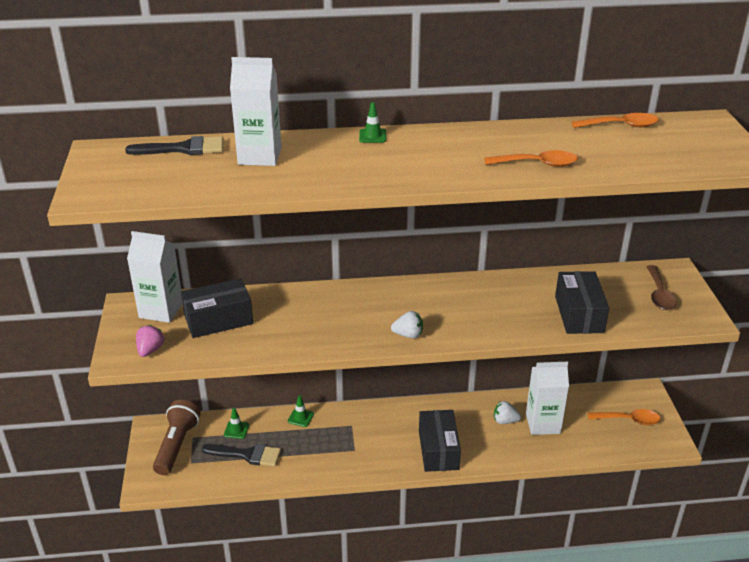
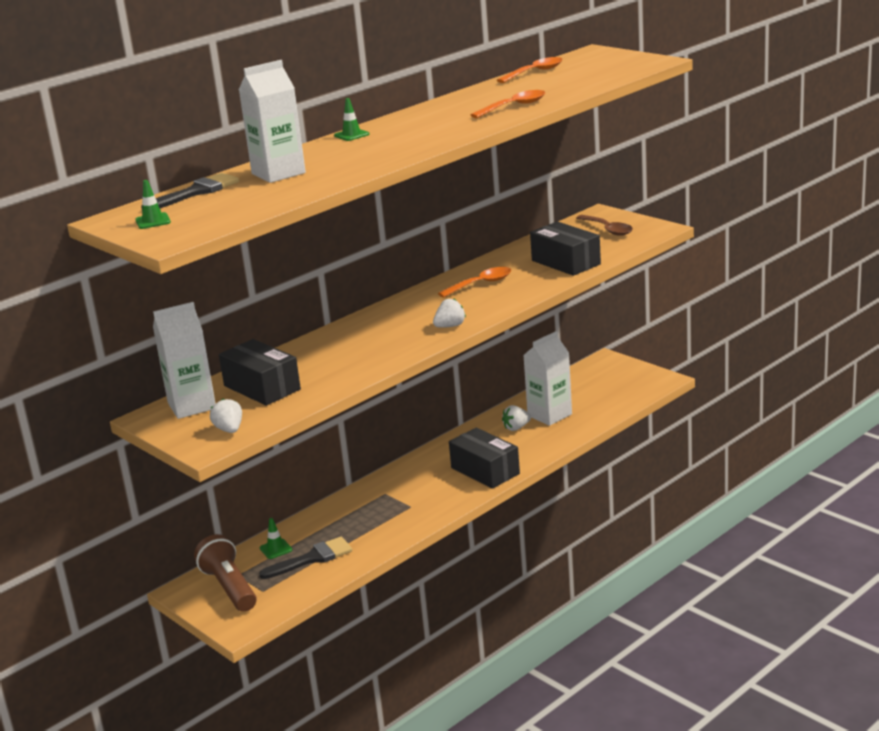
camera: 35 degrees left, 10 degrees down
(150, 350) = (229, 430): pink strawberry -> white strawberry
(218, 320) = (262, 387): black box -> black box turned 75 degrees counterclockwise
(300, 417) = (328, 511): green traffic cone -> green traffic cone (153, 221)
(628, 420) = (613, 382): orange spoon -> orange spoon (481, 284)

